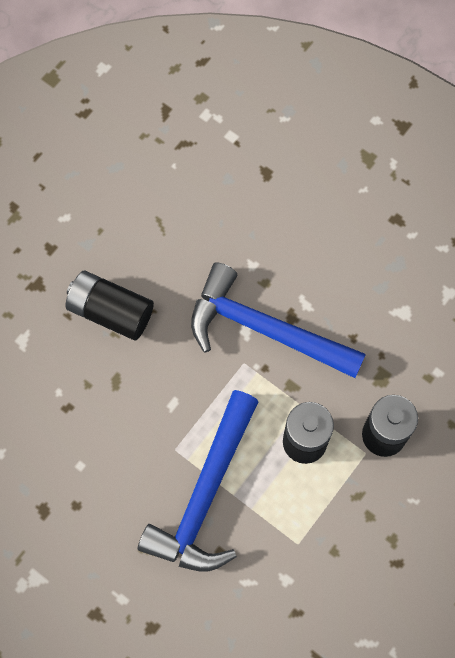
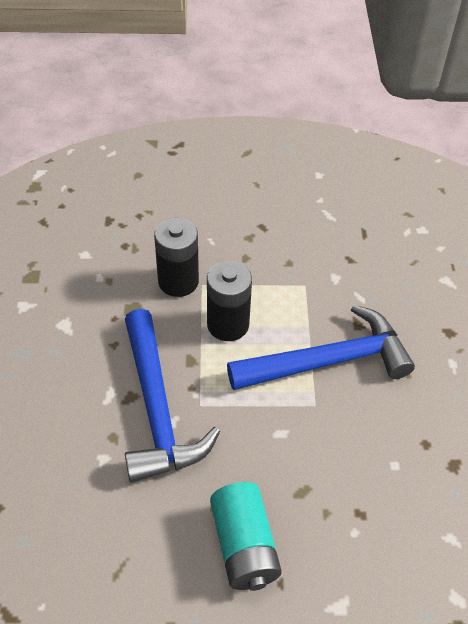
camera: 130 degrees left, 20 degrees down
(111, 311) = (244, 546): black battery -> turquoise battery

